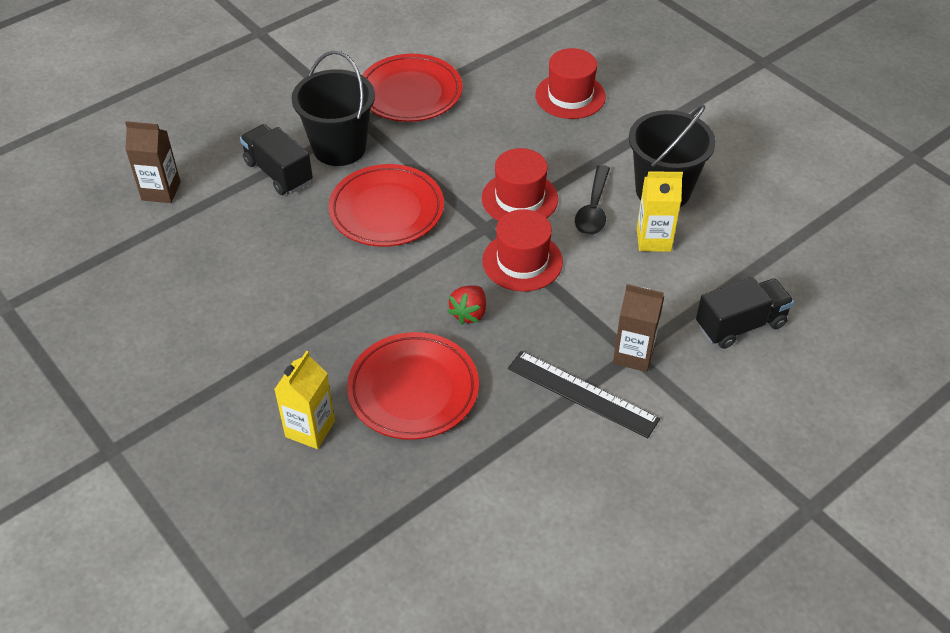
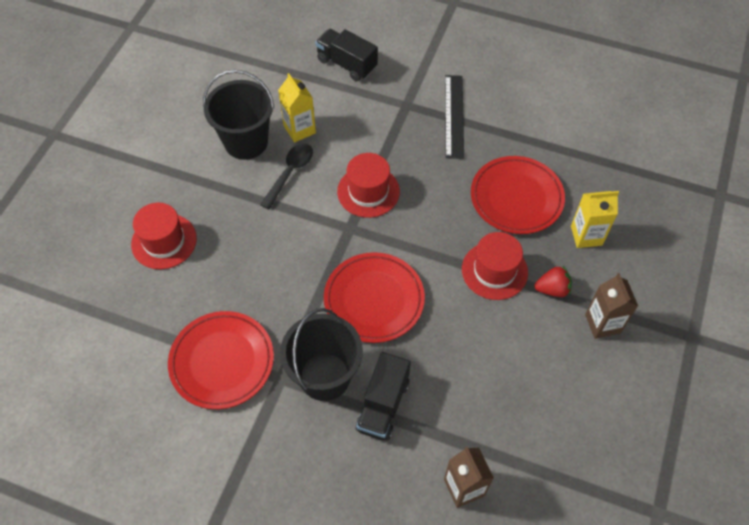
camera: 120 degrees left, 10 degrees up
(469, 313) = (435, 199): red strawberry -> red strawberry (552, 289)
(519, 198) = (307, 221): red hat -> red hat (494, 271)
(593, 209) = (290, 173): black spoon -> black spoon turned 45 degrees counterclockwise
(633, 355) = (406, 104): brown carton -> brown carton (602, 323)

